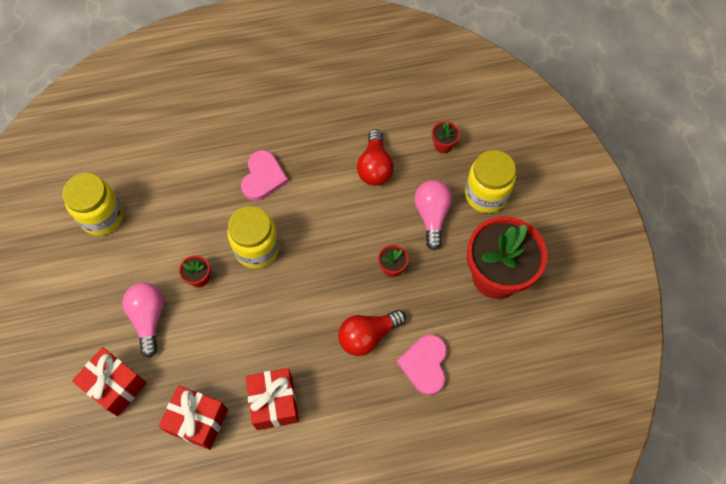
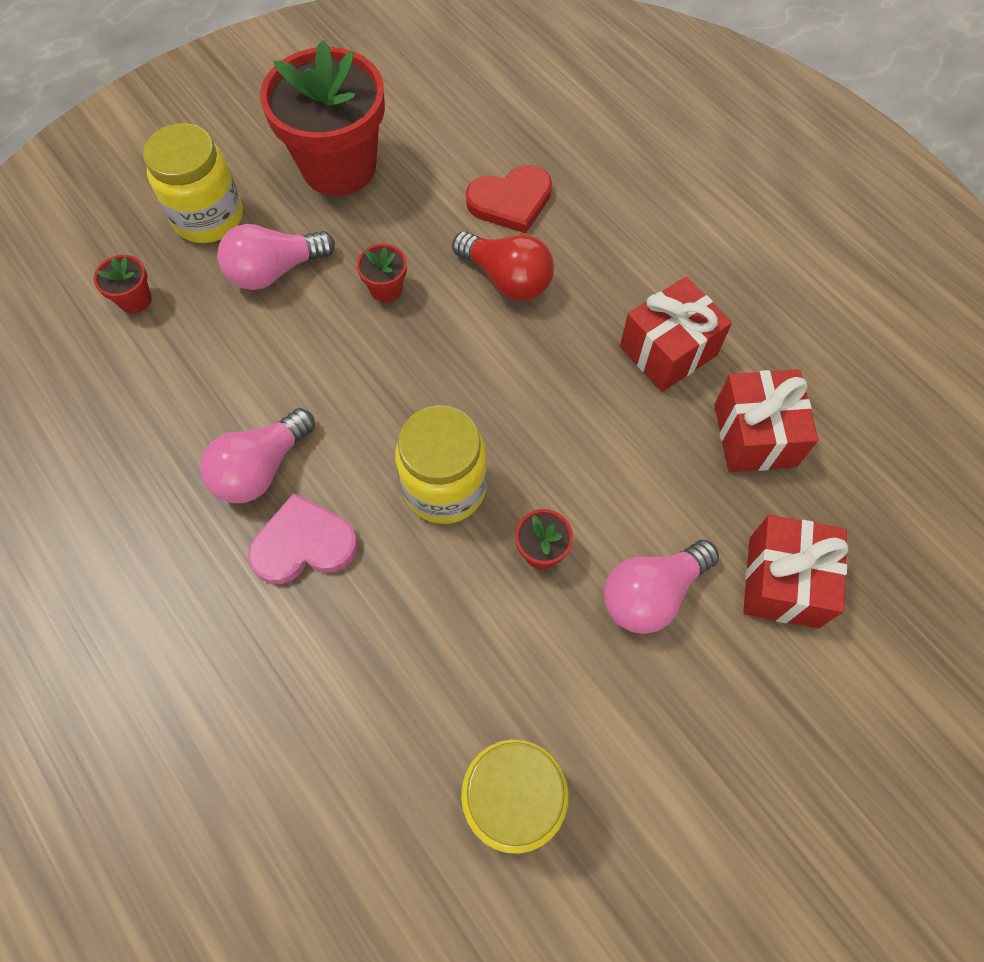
camera: 115 degrees left, 0 degrees up
(312, 172) = (261, 468): none -> pink light bulb
(375, 167) = (214, 379): red light bulb -> none
(425, 365) = (511, 201): pink heart -> red heart

